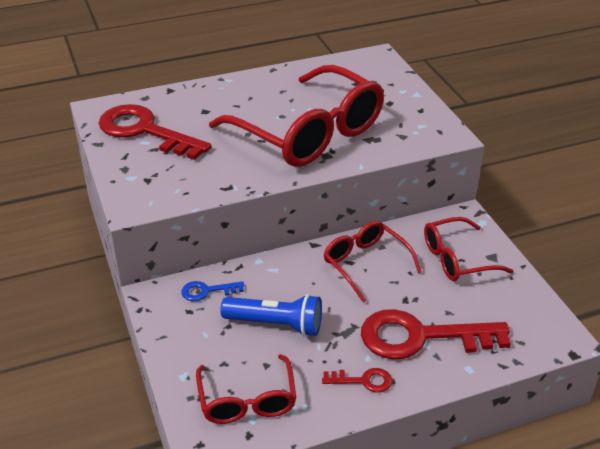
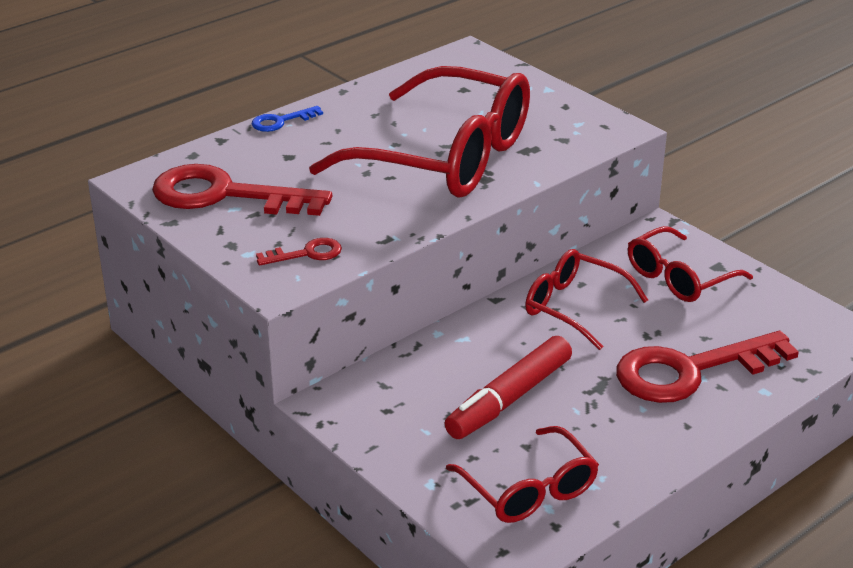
camera: 20 degrees left, 5 degrees down
(207, 291) = (394, 382): blue key -> blue key (280, 121)
(276, 324) = (509, 399): blue flashlight -> red marker
(363, 381) = (654, 433): red key -> red key (307, 253)

